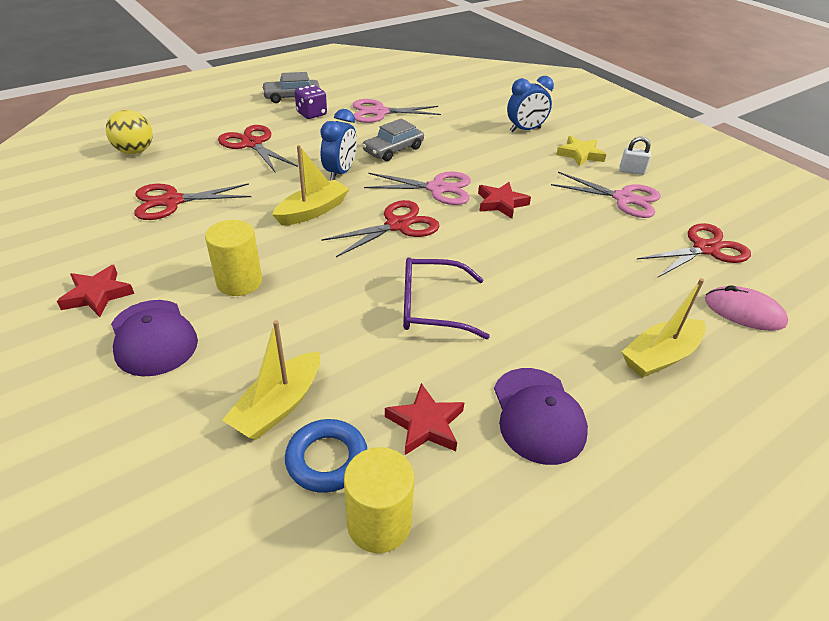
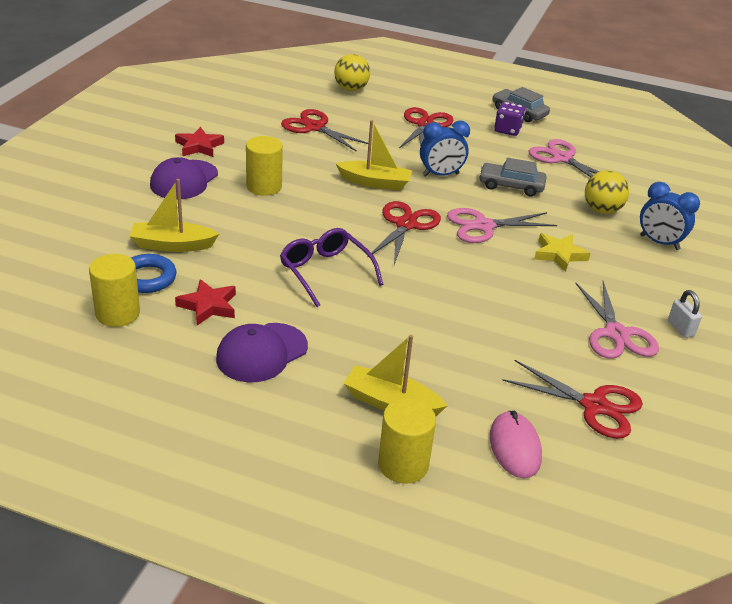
camera: 55 degrees right, 5 degrees down
(398, 225) = (406, 225): red scissors -> red scissors turned 90 degrees counterclockwise
(437, 188) = (483, 226): pink scissors -> pink scissors turned 105 degrees clockwise
(465, 130) = (602, 210): none -> yellow ball
(501, 203) = (506, 264): red star -> none
(580, 154) = (663, 288): yellow star -> yellow star (559, 255)
(751, 389) = (403, 465): none -> yellow cylinder

